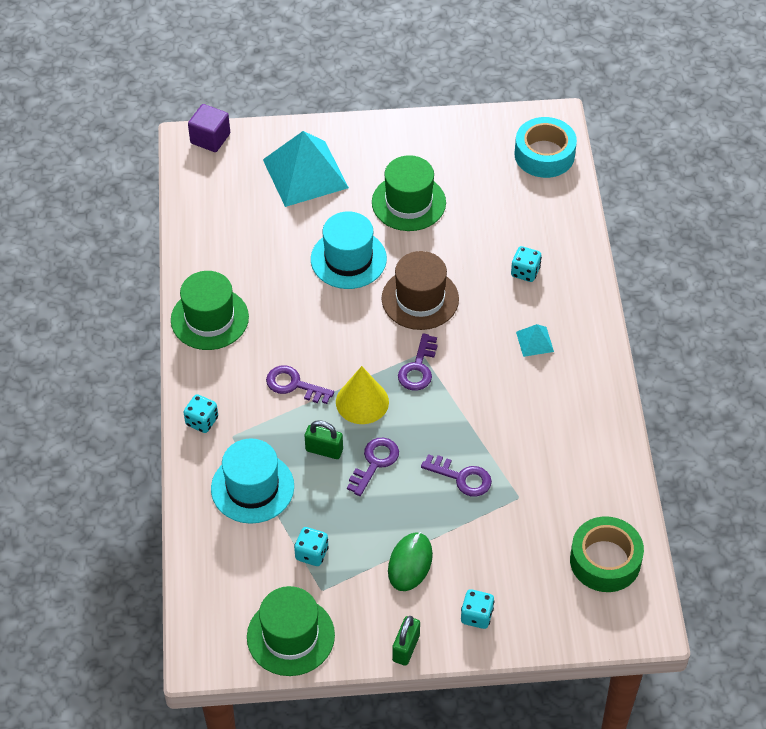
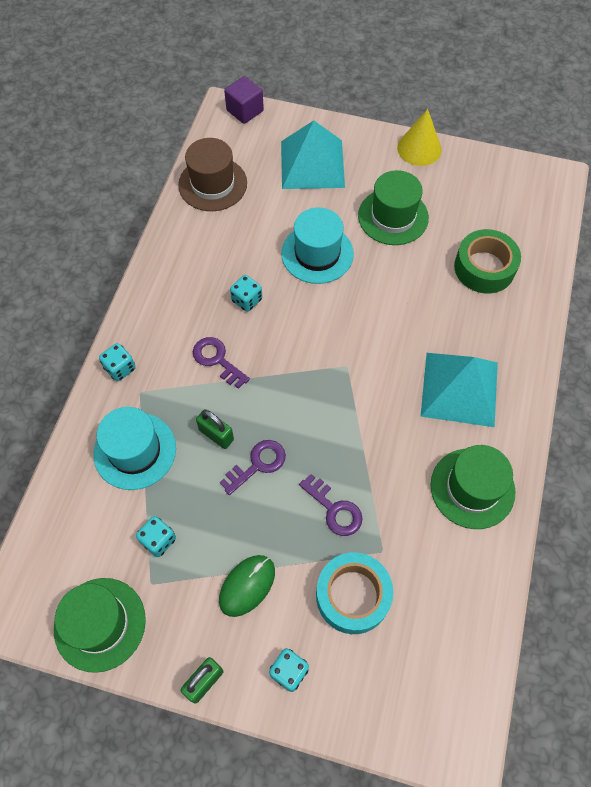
camera: 20 degrees right, 10 degrees up
(209, 318) = (171, 272): green hat -> green hat (472, 488)
(362, 402) = (272, 397): yellow cone -> yellow cone (419, 148)
(418, 368) = (338, 380): purple key -> none
(420, 299) = (367, 312): brown hat -> brown hat (212, 184)
(525, 272) = (476, 315): turquoise dice -> turquoise dice (247, 300)
(534, 341) = (459, 389): turquoise pyramid -> turquoise pyramid, size x2.28
(544, 155) = (535, 207): turquoise tape -> turquoise tape (353, 595)
(605, 560) = (444, 656): green tape -> green tape (484, 268)

